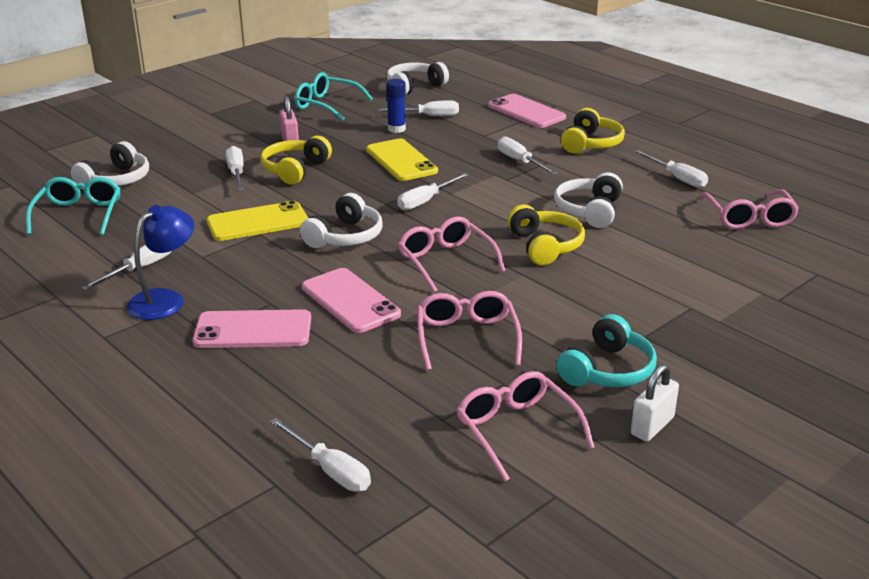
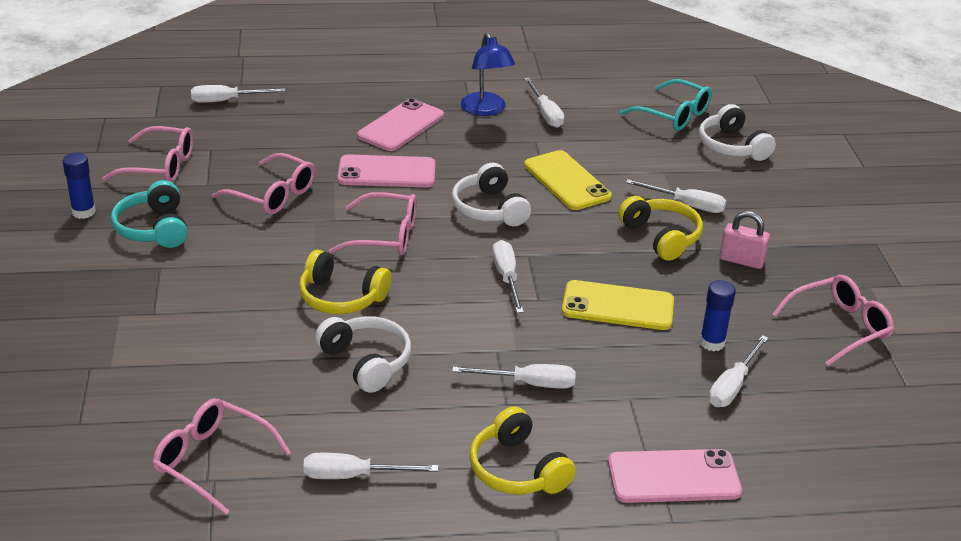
camera: 125 degrees right, 5 degrees up
(258, 222) = (567, 181): yellow phone -> yellow phone turned 45 degrees counterclockwise
(327, 105) = (839, 327): turquoise glasses -> pink glasses
(414, 86) = (856, 427): white headphones -> none
(652, 426) = (83, 212): white padlock -> blue glue stick

